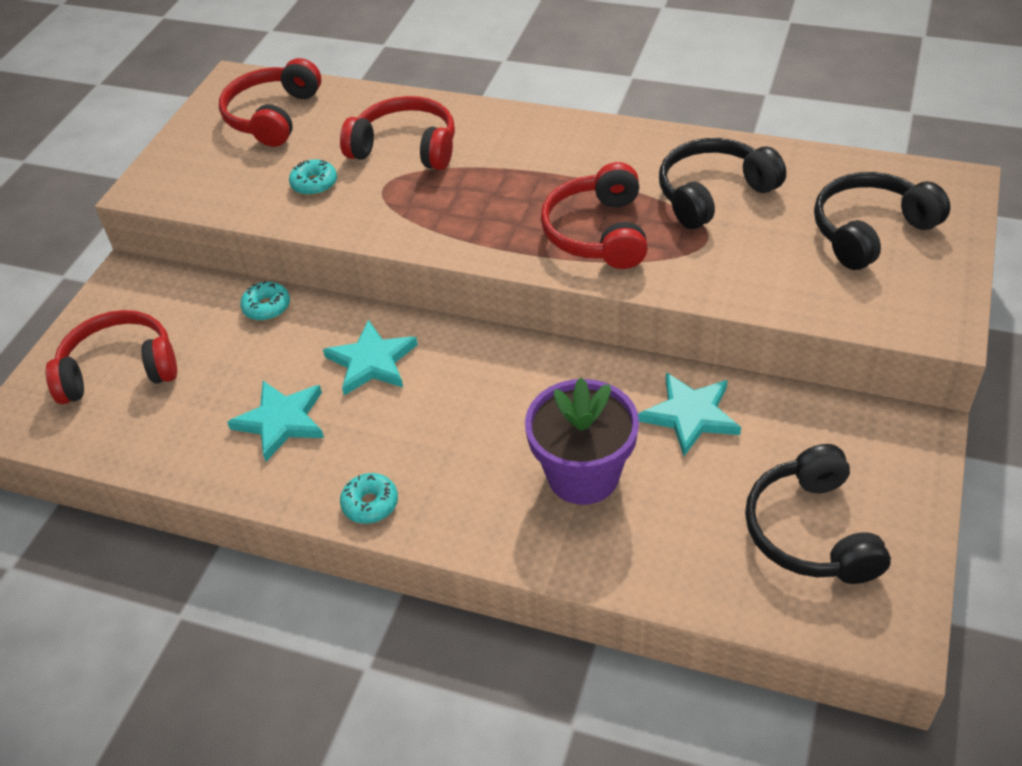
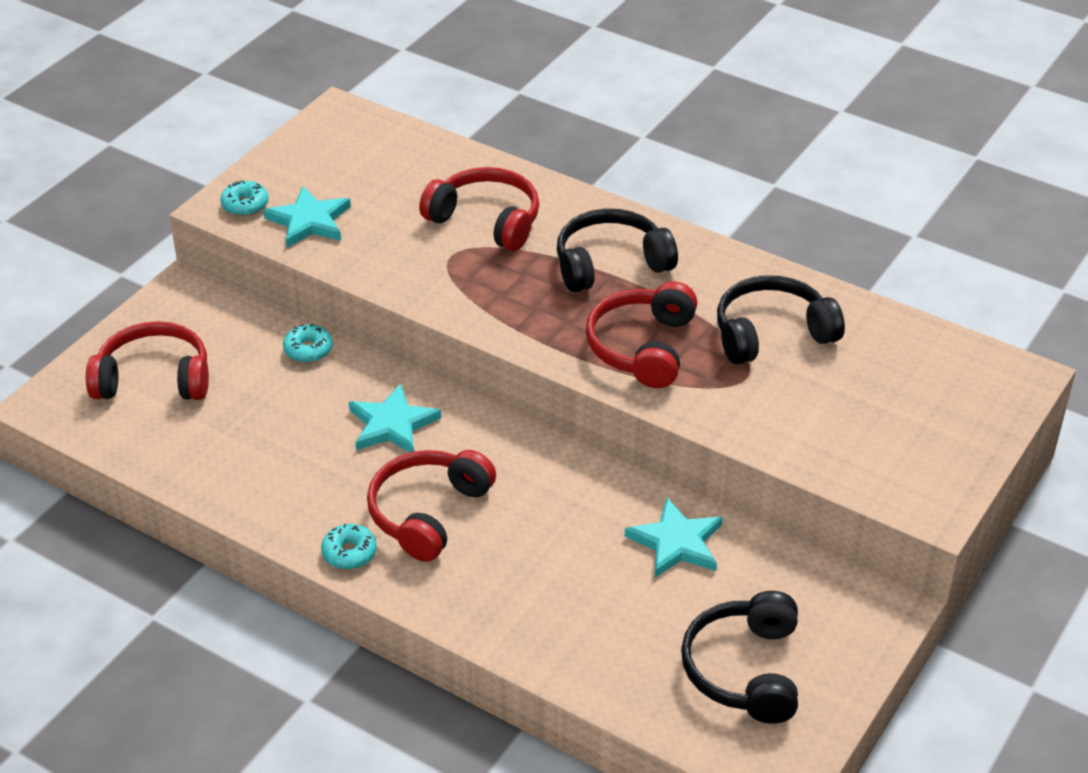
camera: 10 degrees right, 5 degrees down
(273, 116) = (366, 159): red headphones -> red headphones (428, 513)
(281, 421) = (291, 460): turquoise star -> turquoise star (309, 221)
(314, 184) = (385, 238): turquoise donut -> turquoise donut (245, 205)
(583, 475) = (553, 573): purple flower pot -> none
(870, 231) = (910, 404): black headphones -> black headphones (610, 264)

